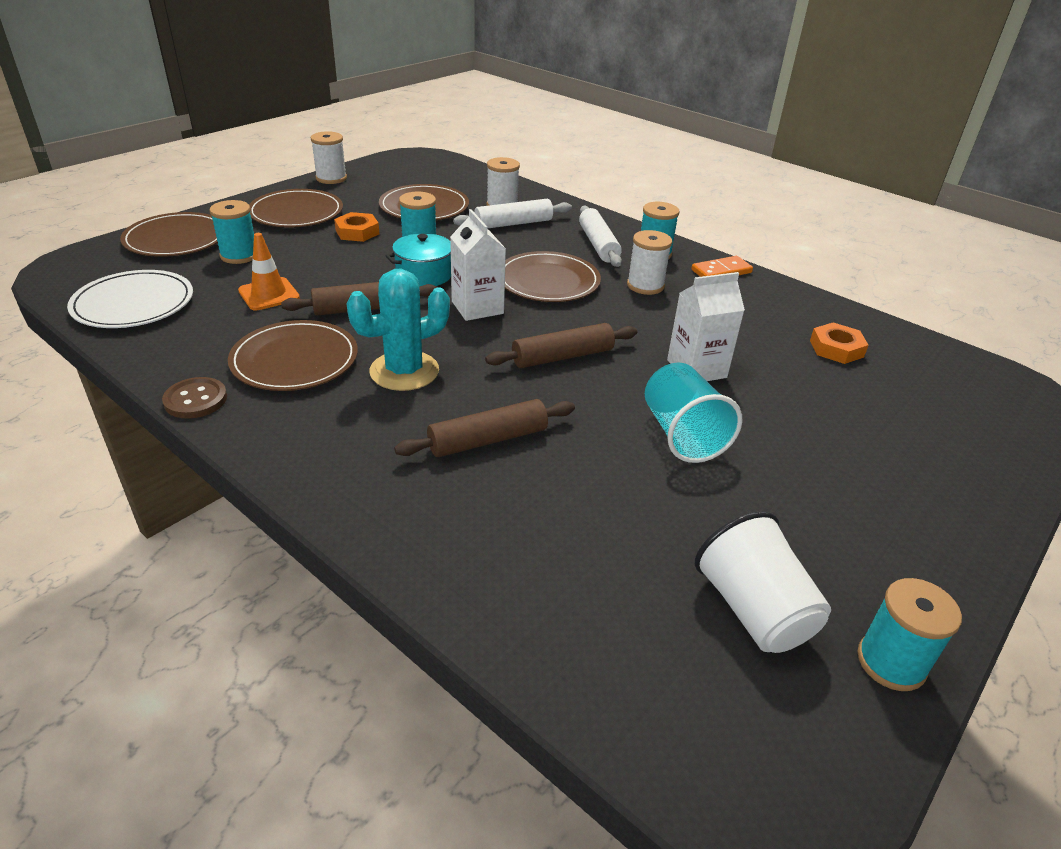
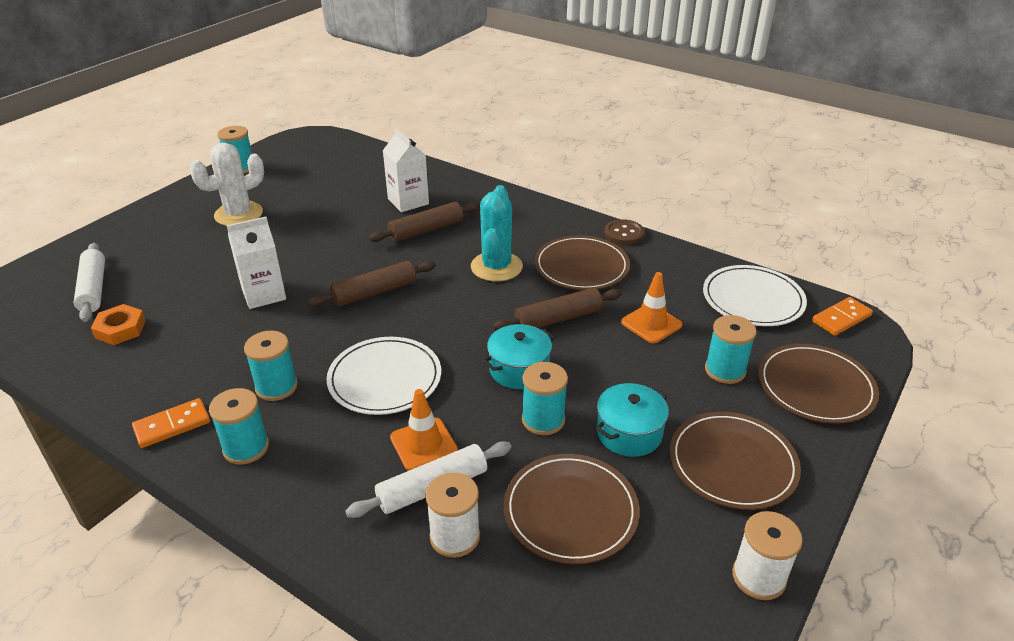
camera: 175 degrees right, 0 degrees up
(70, 278) = (841, 319): none -> orange domino
(357, 232) = (629, 433): orange nut -> turquoise pot
(404, 371) = (496, 267): turquoise cactus -> turquoise cactus turned 45 degrees counterclockwise
(477, 307) = (454, 333): white carton -> white carton (408, 201)
(517, 242) = (423, 444): none -> orange traffic cone
(548, 281) = (385, 379): brown plate -> white plate
(598, 244) = (316, 457): white rolling pin -> white rolling pin (93, 289)
(645, 286) = (276, 387): white spool -> turquoise spool
(682, 435) = (296, 245): turquoise cup -> none
(753, 610) = (293, 177): white cup -> none
(807, 510) = (238, 214): none -> white cactus

